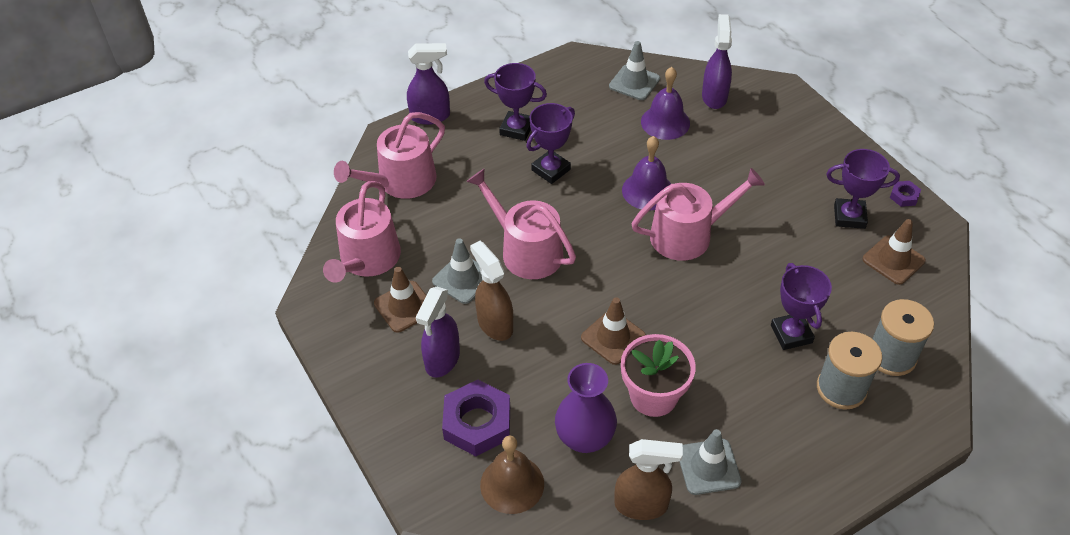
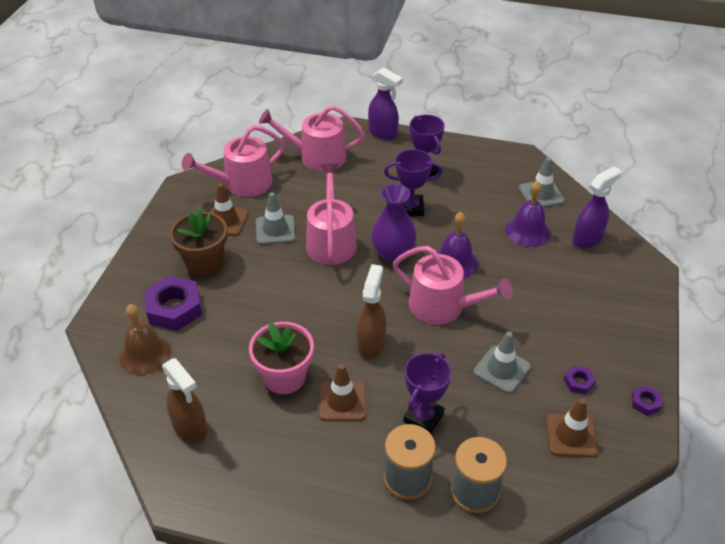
camera: 45 degrees right, 5 degrees down
(442, 360) = (204, 262): purple spray bottle -> brown flower pot
(495, 324) = (257, 266): brown spray bottle -> brown spray bottle (371, 343)
(585, 438) = (214, 365): purple vase -> purple vase (393, 253)
(613, 337) = (310, 326): brown traffic cone -> brown traffic cone (342, 401)
(708, 467) = (256, 444): grey traffic cone -> grey traffic cone (501, 369)
(849, 216) = (578, 382): purple trophy -> purple nut

